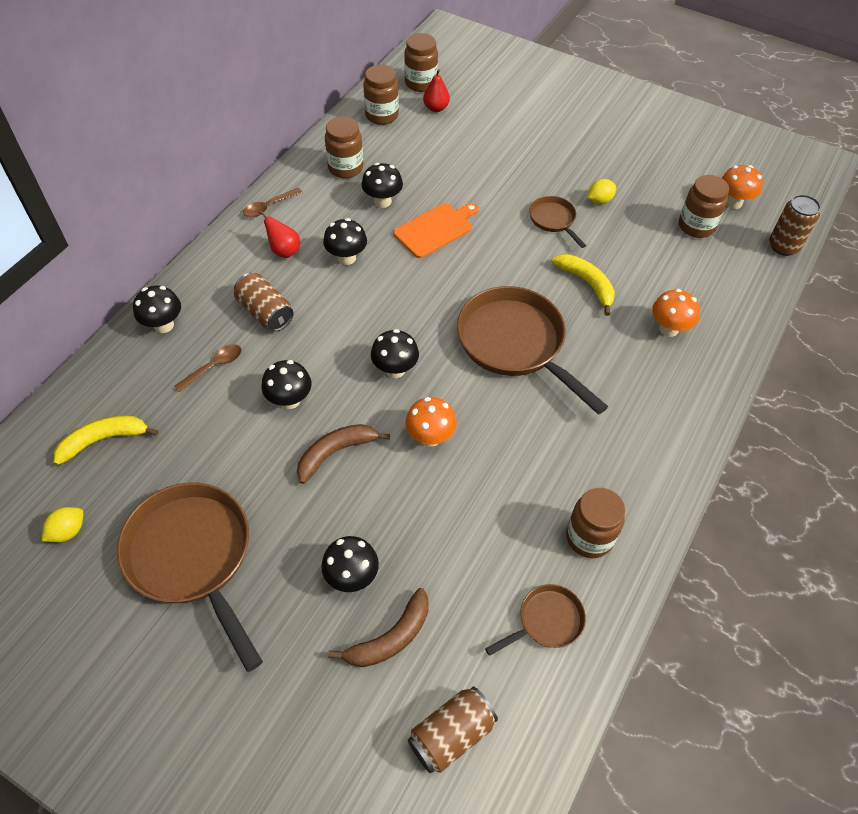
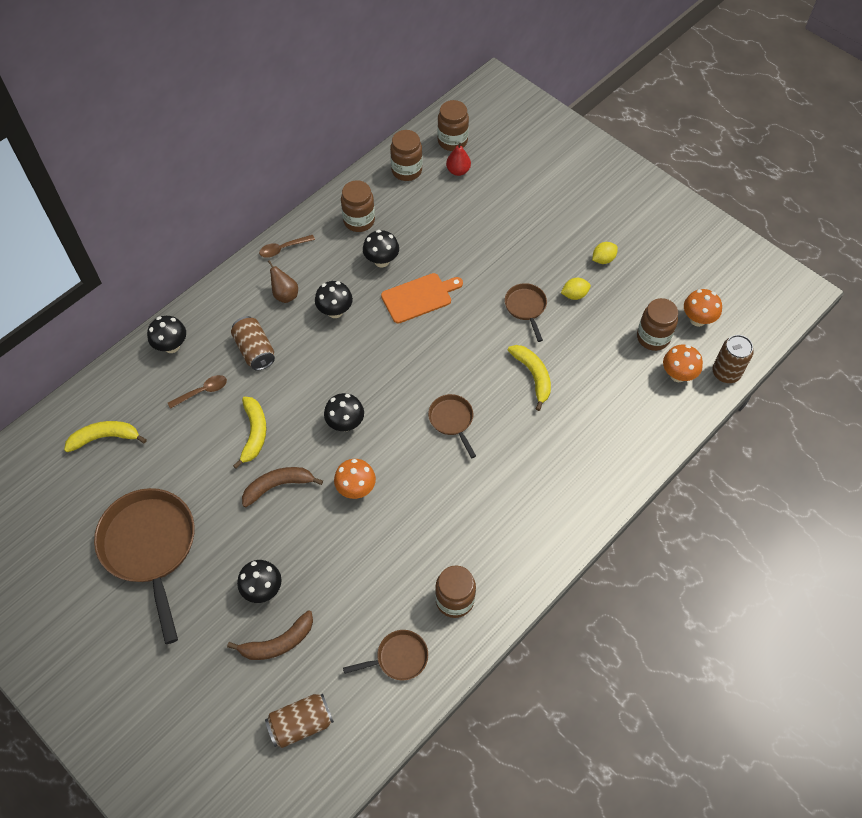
camera: 15 degrees right, 5 degrees up
(68, 531) = (65, 507): yellow lemon -> yellow lemon (603, 259)
(284, 251) = (285, 295): red pear -> brown pear
(290, 400) = (254, 433): black mushroom -> yellow banana
(515, 344) = (452, 420): brown pan -> brown pan, size x0.49
(668, 329) = (589, 432): orange mushroom -> orange mushroom (678, 375)

